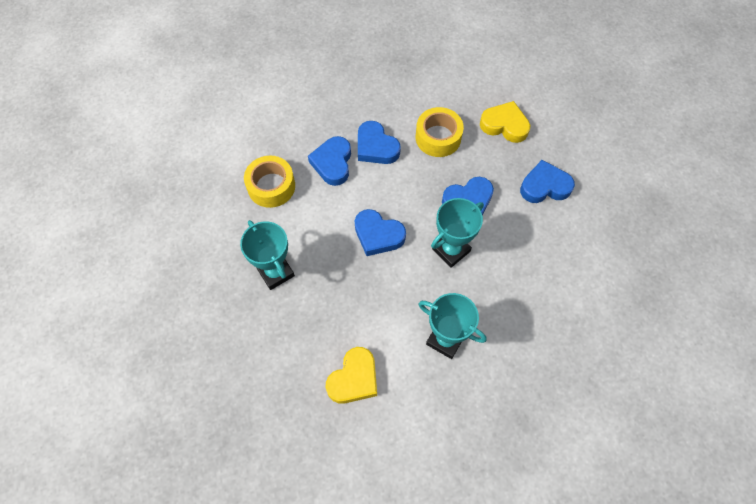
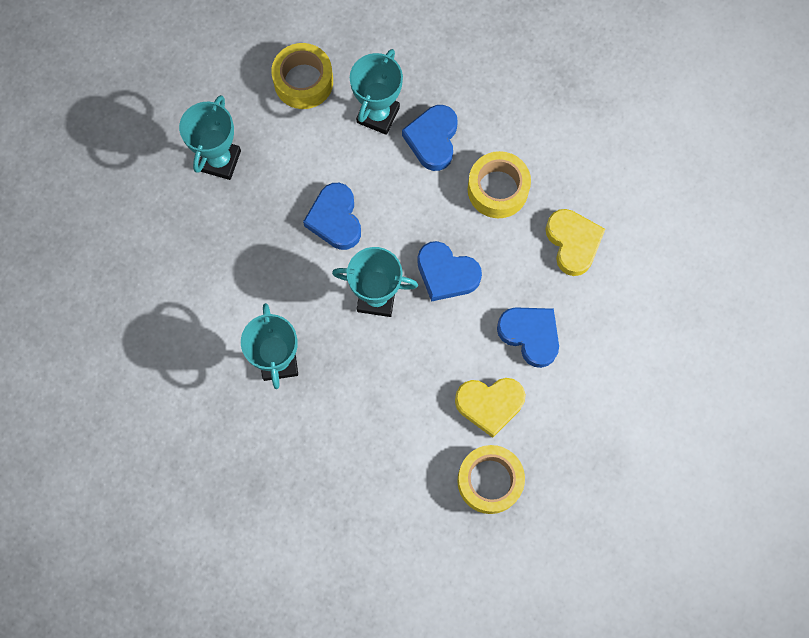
camera: 50 degrees right, 10 degrees up
(332, 163) = (378, 115): blue heart -> turquoise trophy
(354, 379) = (176, 310): yellow heart -> yellow heart (489, 404)
(623, 274) = (489, 481): none -> yellow tape

